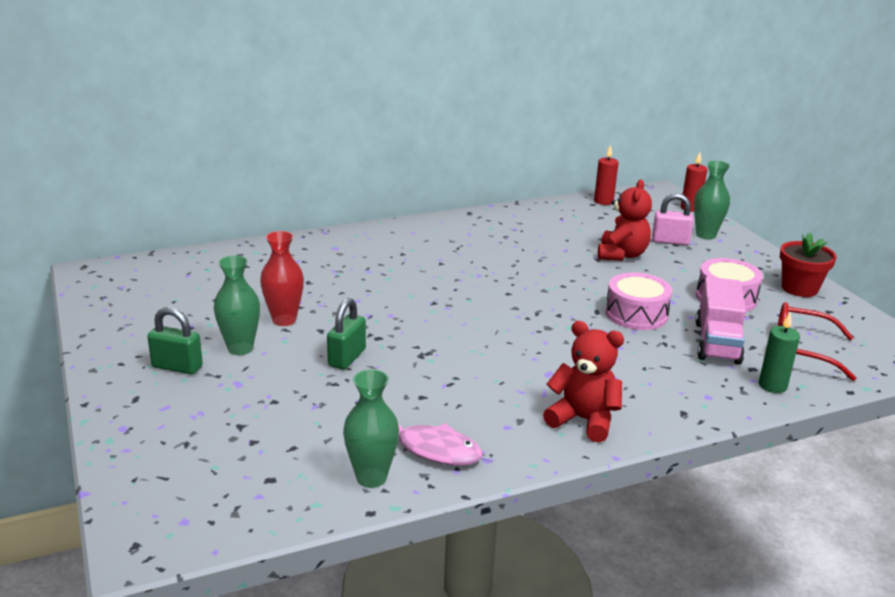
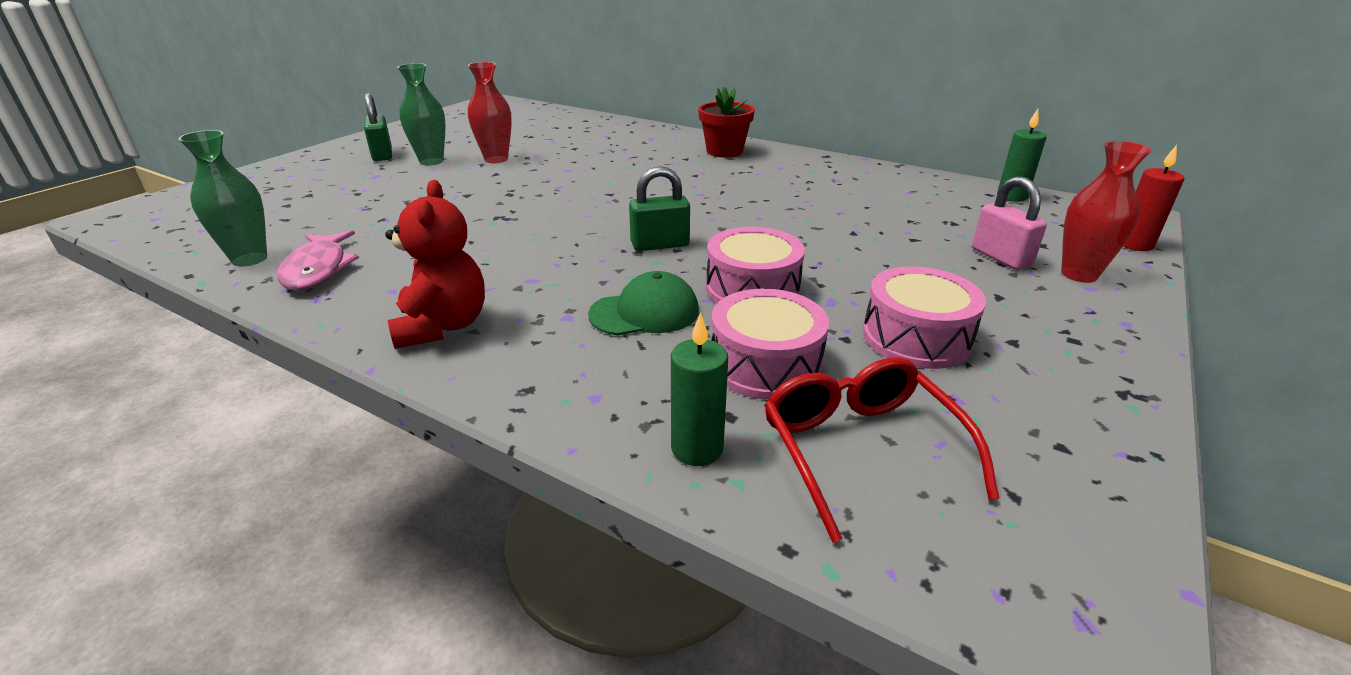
camera: 55 degrees right, 5 degrees up
(347, 358) = (457, 194): green padlock -> green padlock (660, 244)
(603, 201) = (1011, 197): red candle -> green candle
(621, 255) = (893, 241): red teddy bear -> none
(631, 353) = (644, 312): none -> green cap
(705, 235) = (1079, 274): green vase -> red vase
(717, 342) = (765, 364): pink truck -> pink drum
(799, 288) = (1083, 394): red flower pot -> red flower pot (724, 151)

